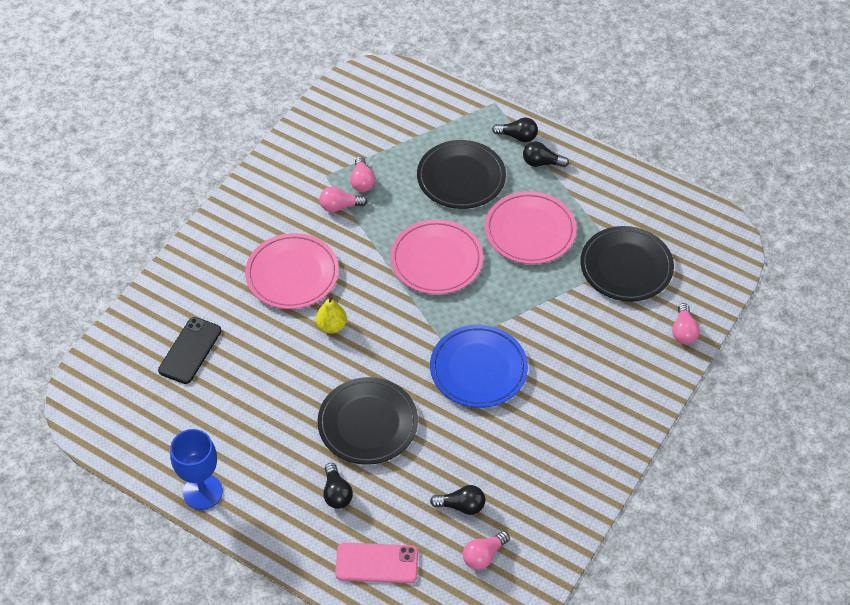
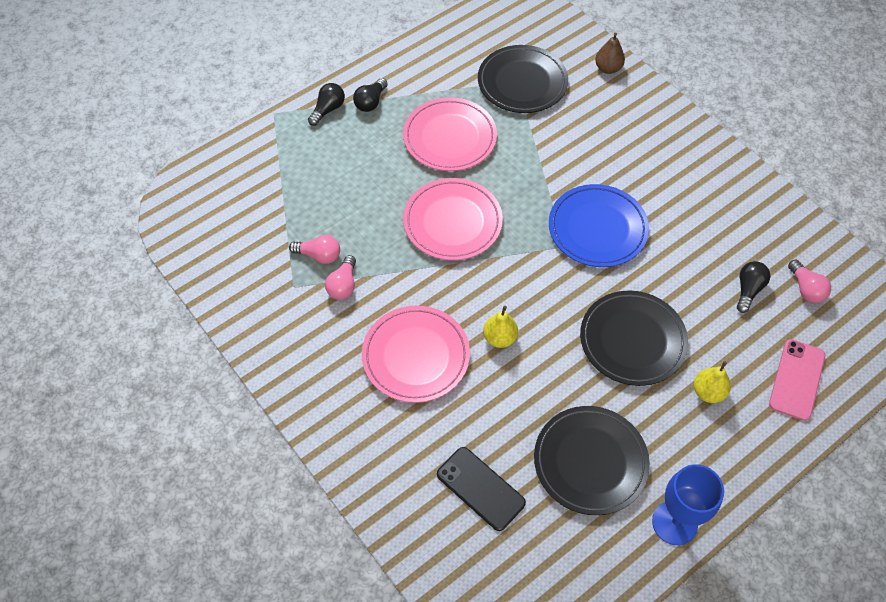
camera: 70 degrees left, 5 degrees up
(336, 493) = (708, 392): black light bulb -> yellow pear
(461, 178) = (357, 170): black plate -> black plate (590, 462)
(683, 331) = (608, 68): pink light bulb -> brown pear

